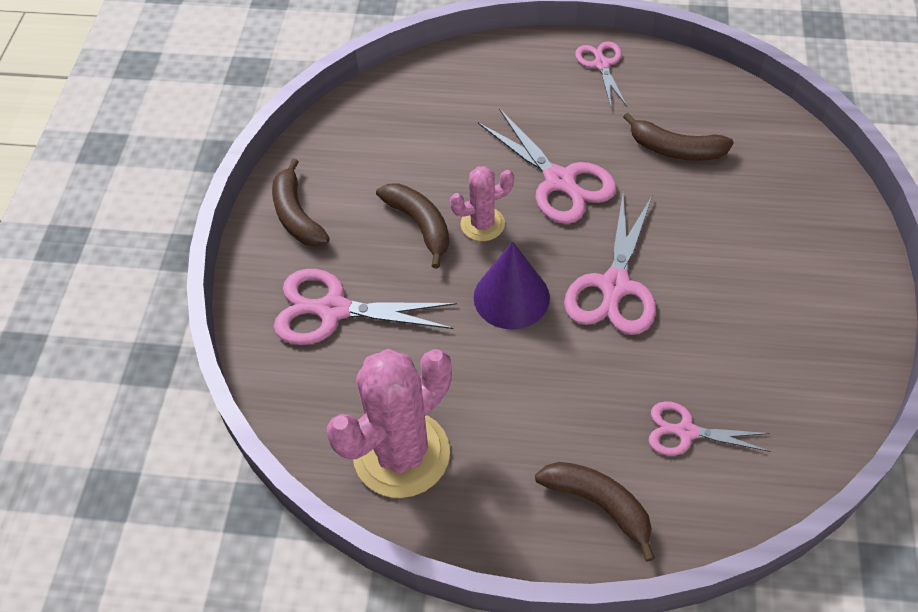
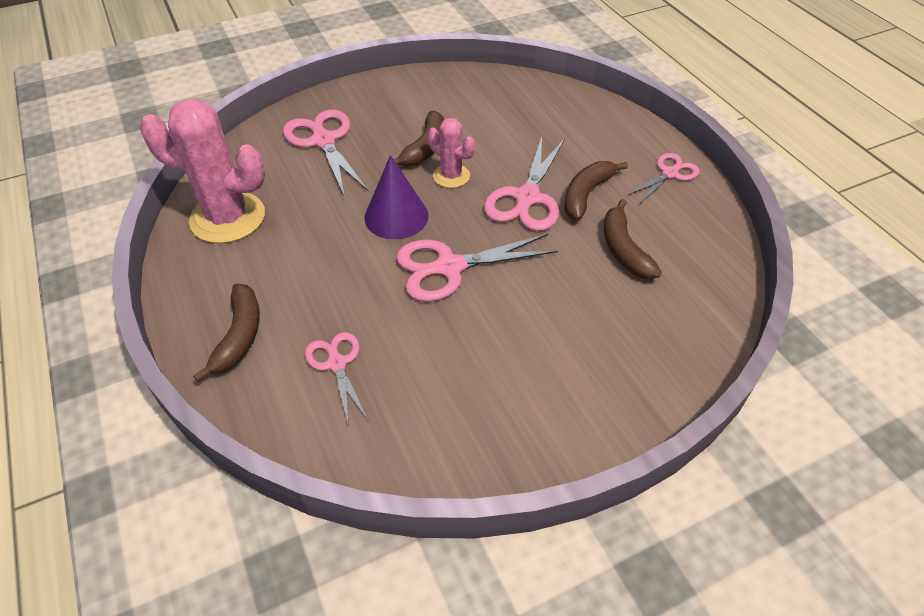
camera: 55 degrees right, 5 degrees down
(296, 215) = (388, 94): brown banana -> brown banana (586, 194)

